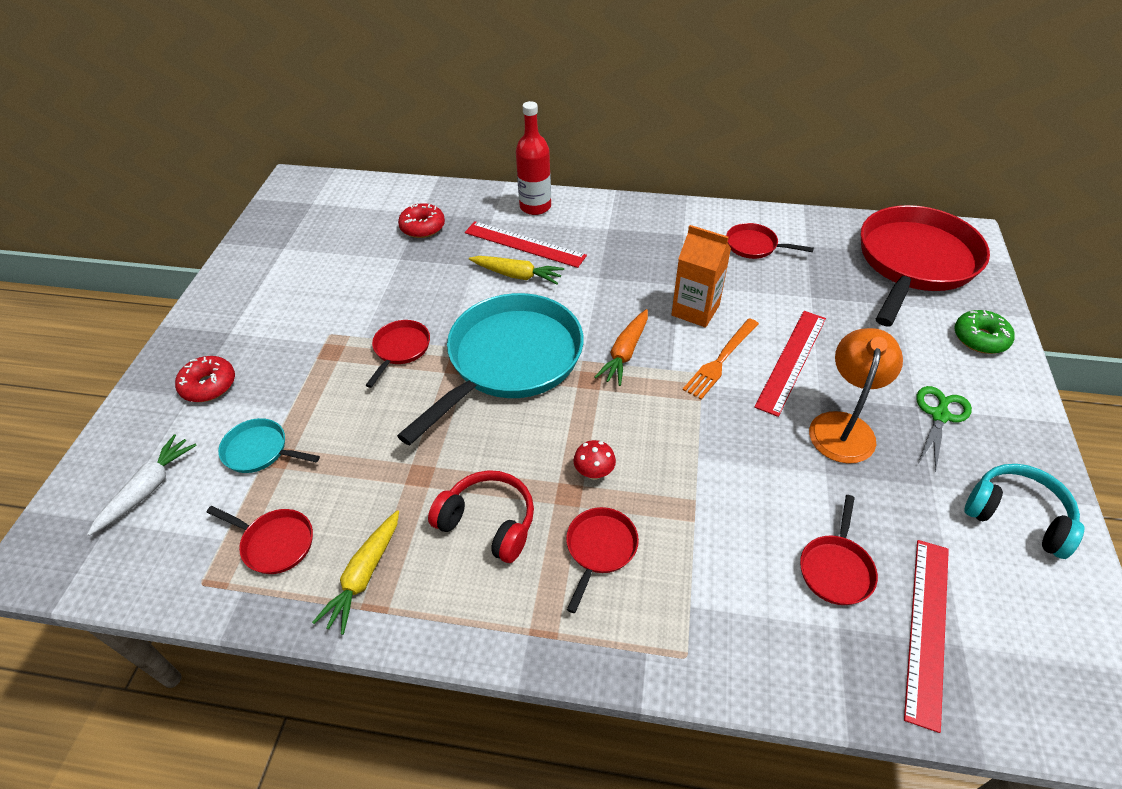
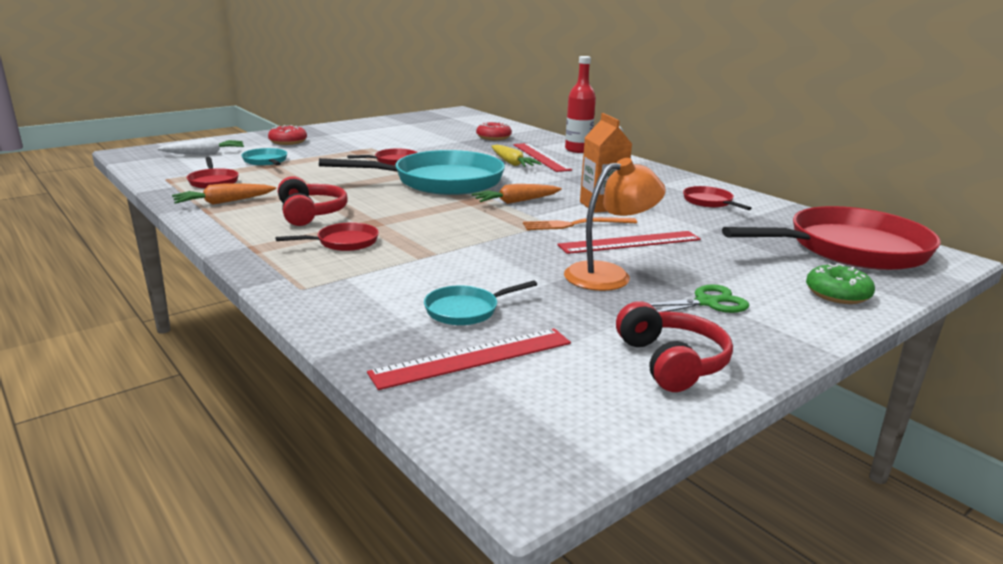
camera: 40 degrees right, 25 degrees down
(364, 575) = (224, 202): yellow carrot -> orange carrot
(594, 473) = (400, 223): red mushroom -> none
(836, 568) = (466, 310): red pan -> turquoise pan
(1017, 516) = (671, 362): turquoise headphones -> red headphones

